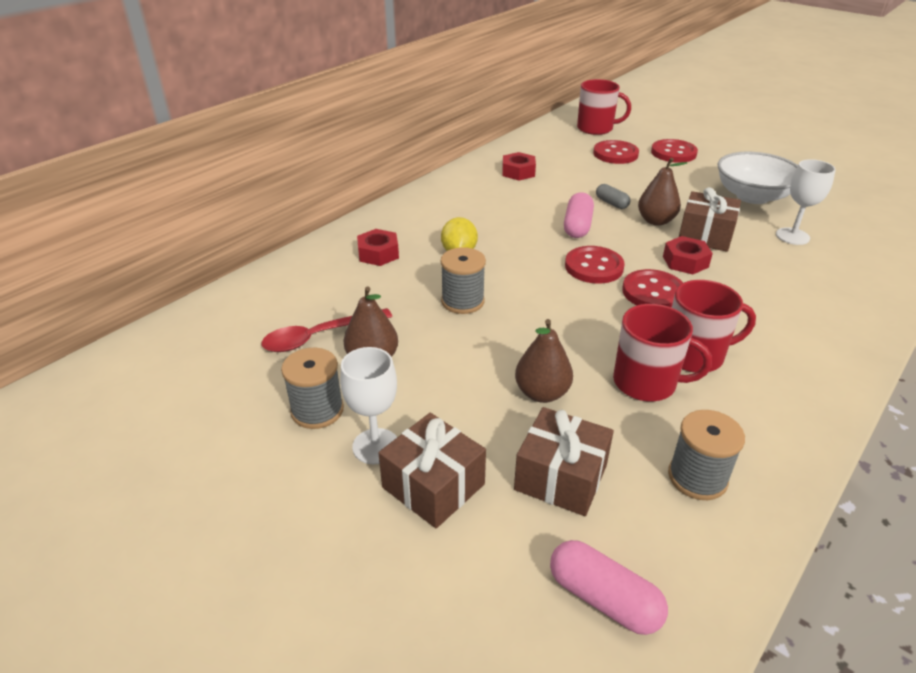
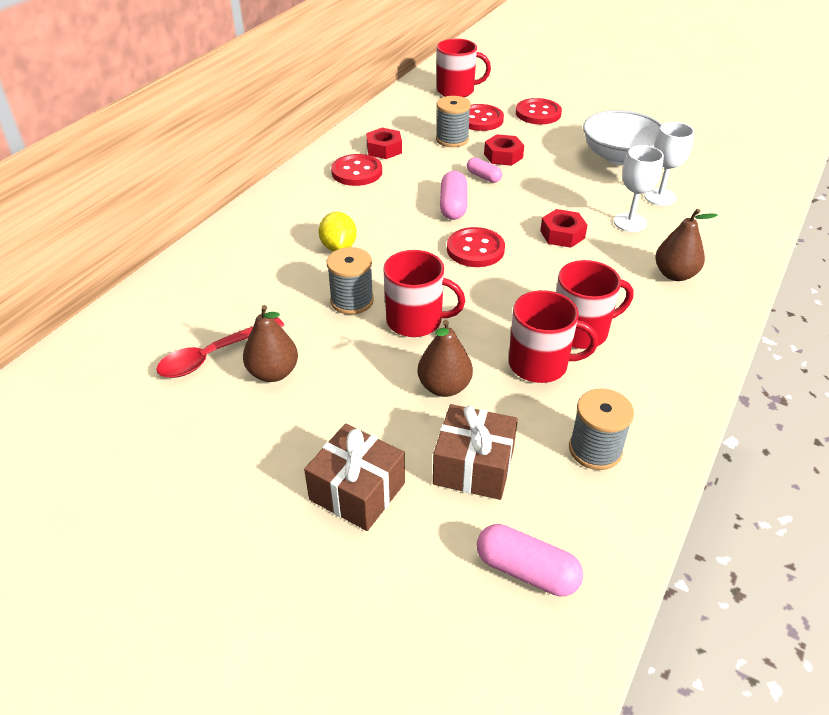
camera: 10 degrees left, 5 degrees up
(317, 410) = (229, 432): grey spool -> grey spool (452, 139)
(375, 446) = (294, 460): white goblet -> white goblet (630, 222)
(378, 254) = (255, 257): red nut -> red nut (503, 156)
(523, 327) = (416, 321): none -> red mug
(611, 203) = (483, 177): grey capsule -> pink capsule
(653, 292) = (535, 270): red button -> red button (357, 172)
(656, 221) = (529, 193): brown pear -> brown pear (675, 274)
(705, 235) = (578, 204): brown gift -> none

